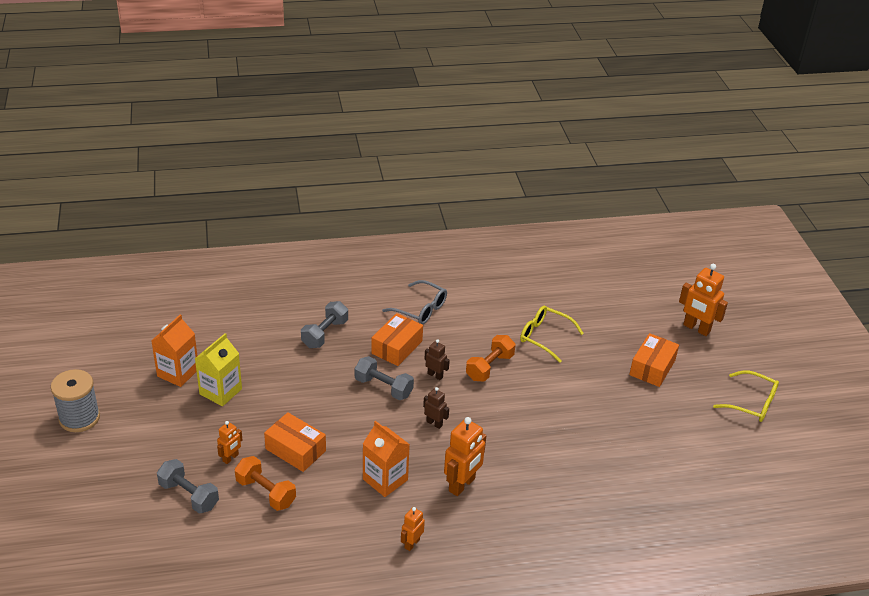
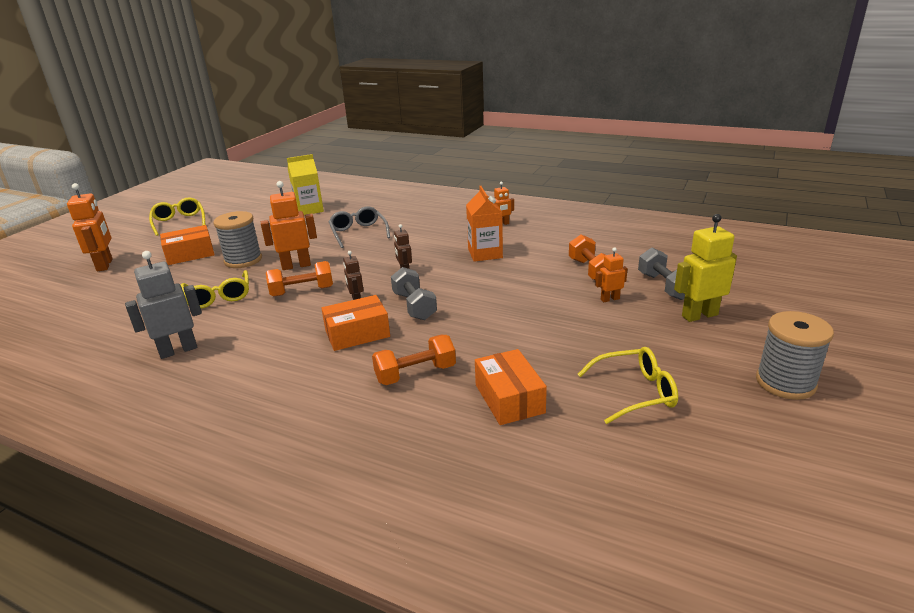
camera: 140 degrees left, 10 degrees down
(149, 466) = (699, 315): none -> yellow robot
(178, 373) = (634, 392): orange carton -> yellow glasses
(220, 391) = (588, 355): yellow carton -> yellow carton (309, 210)
(295, 450) = (543, 288): orange box -> orange box (509, 398)
(325, 334) = (415, 374): grey dumbbell -> orange dumbbell
(420, 309) = (280, 362): grey glasses -> grey glasses (358, 233)
(462, 485) = (432, 238): orange robot -> orange robot (296, 266)
(496, 291) = (178, 350): none -> grey robot
(593, 380) = (243, 260): none -> grey spool

